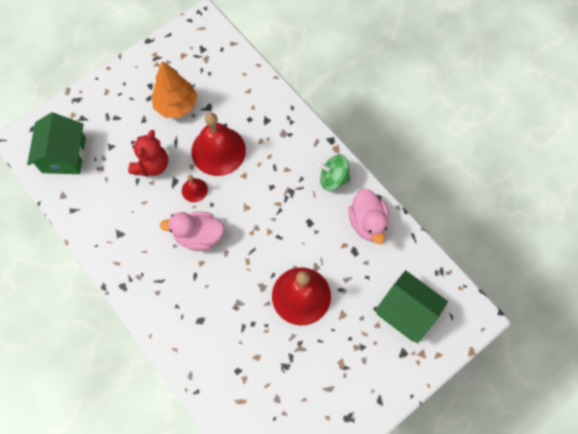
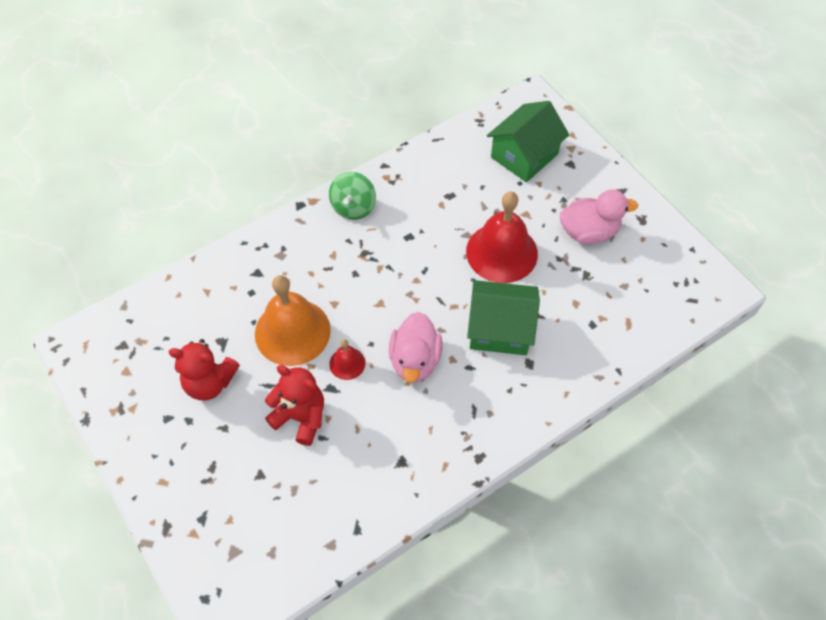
camera: 85 degrees left, 10 degrees down
(64, 155) = (262, 545): green house -> green house (499, 329)
(176, 105) = (209, 383): orange tree -> red teddy bear
(218, 150) = (292, 332): red bell -> orange bell
(367, 223) = (415, 179): pink duck -> pink duck (589, 232)

